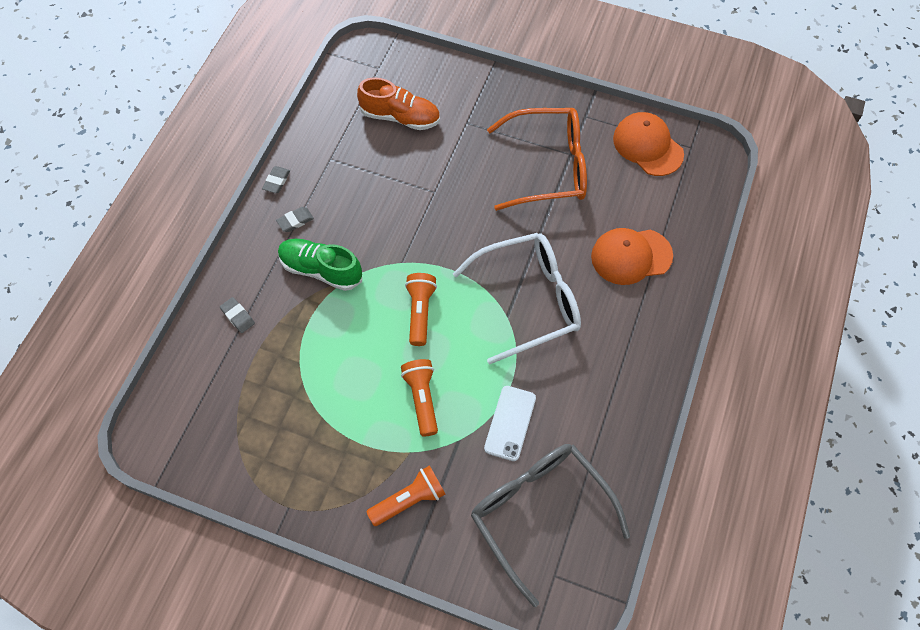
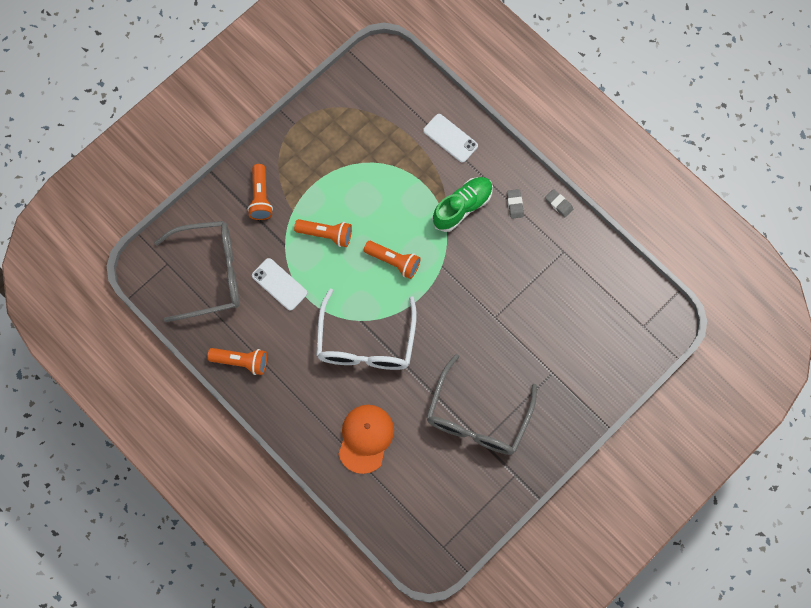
camera: 115 degrees right, 10 degrees up
(238, 316) = (450, 138): grey eraser -> white phone
(400, 117) = (581, 322): orange shoe -> none
(548, 167) = (477, 417): orange glasses -> grey glasses
(625, 421) = (241, 361): none -> orange flashlight
(647, 146) = (461, 511): orange cap -> none

